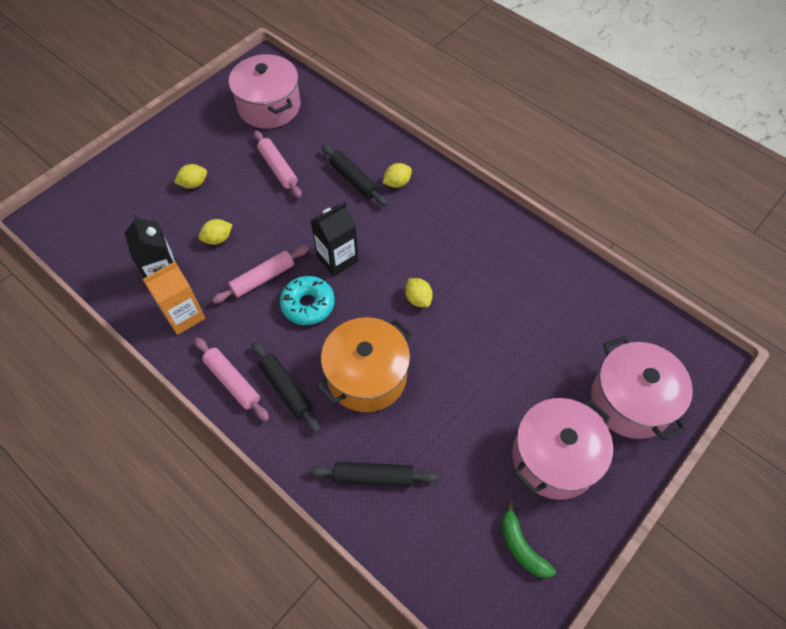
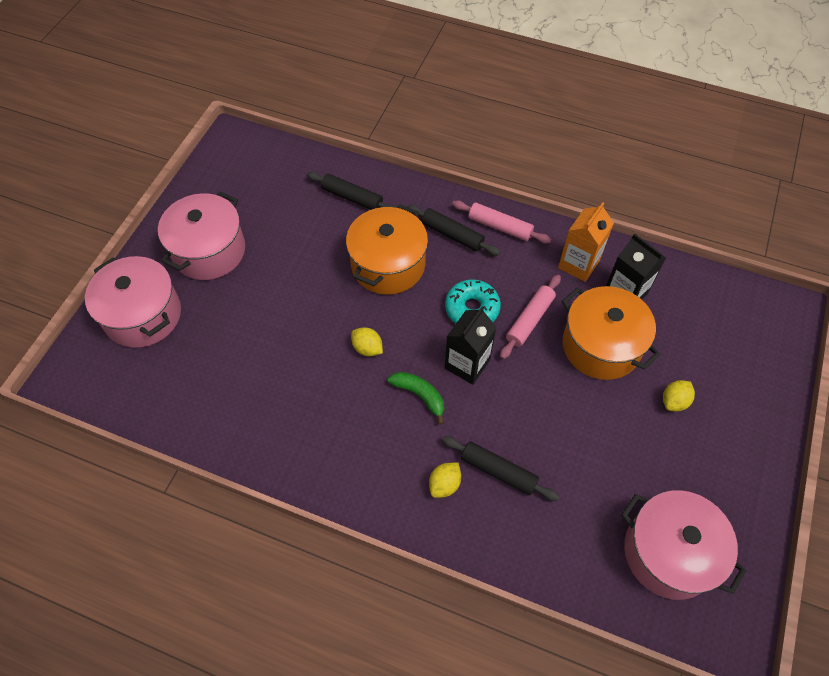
camera: 160 degrees right, 0 degrees up
(218, 239) = (601, 346): yellow lemon -> orange pot
(278, 168) = (595, 456): pink rolling pin -> none
(373, 476) = (352, 198): black rolling pin -> black rolling pin turned 45 degrees clockwise
(521, 547) = (227, 188): green banana -> green banana (420, 395)

